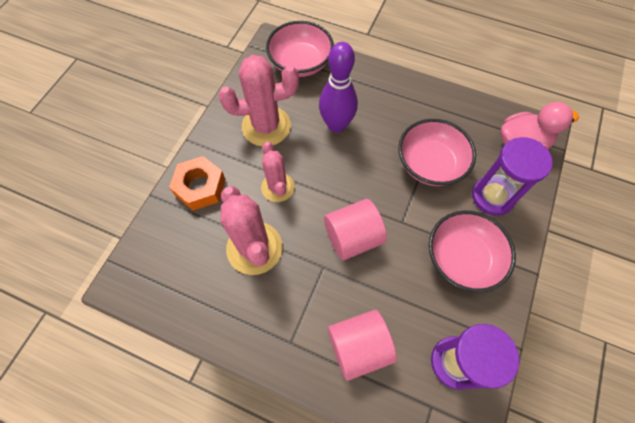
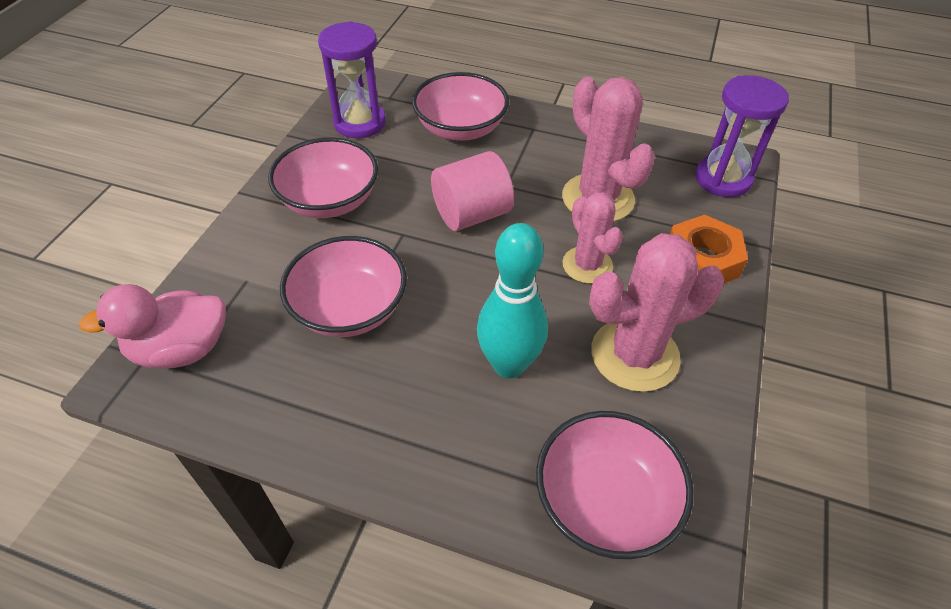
camera: 175 degrees right, 15 degrees down
(336, 125) = (509, 364): purple bowling pin -> turquoise bowling pin
(358, 347) = (460, 128): pink cylinder -> pink bowl
(492, 196) = (263, 269): purple hourglass -> purple hourglass (722, 179)

